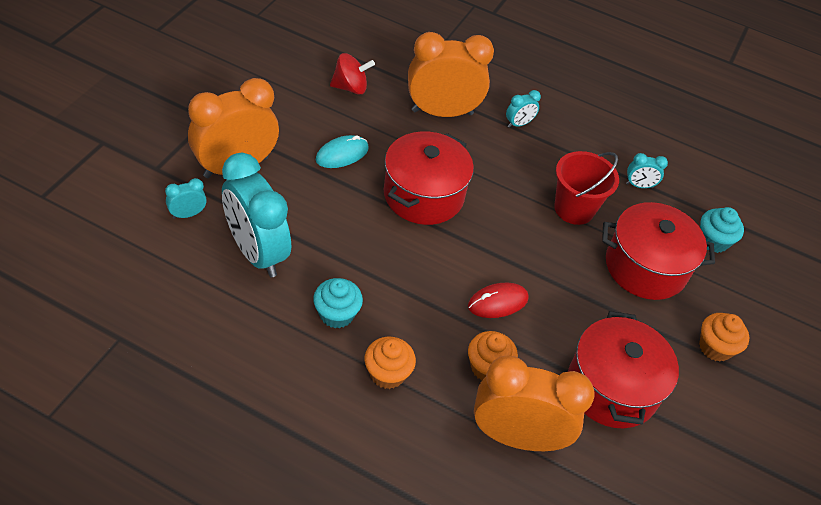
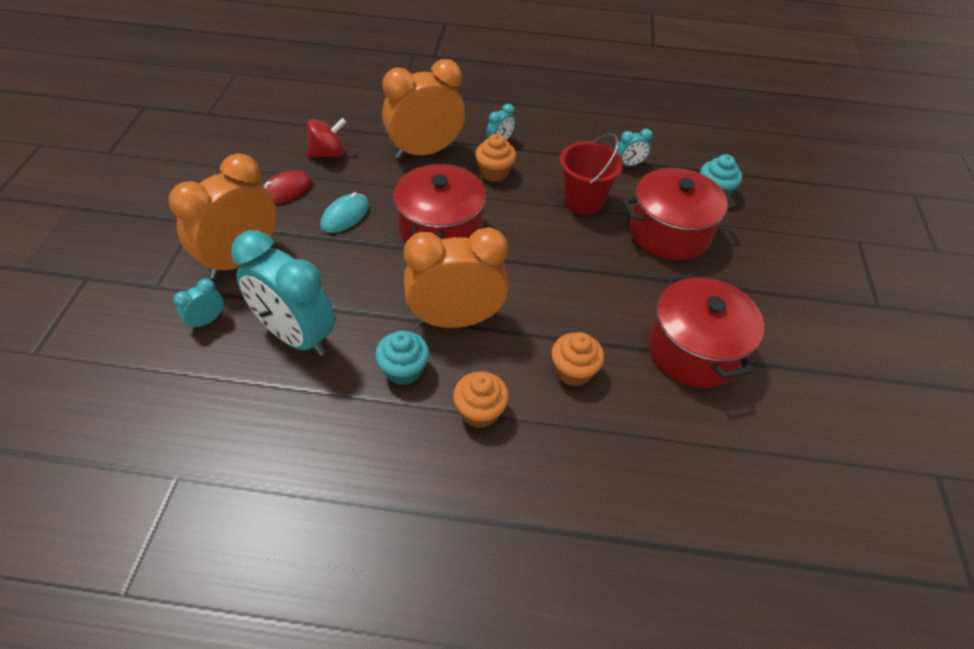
camera: 15 degrees left, 0 degrees up
(498, 302) = (554, 306): red mouse -> red mouse (285, 191)
(516, 436) = (631, 428): orange clock -> orange clock (455, 319)
(715, 347) = (763, 283): orange cupcake -> orange cupcake (494, 172)

